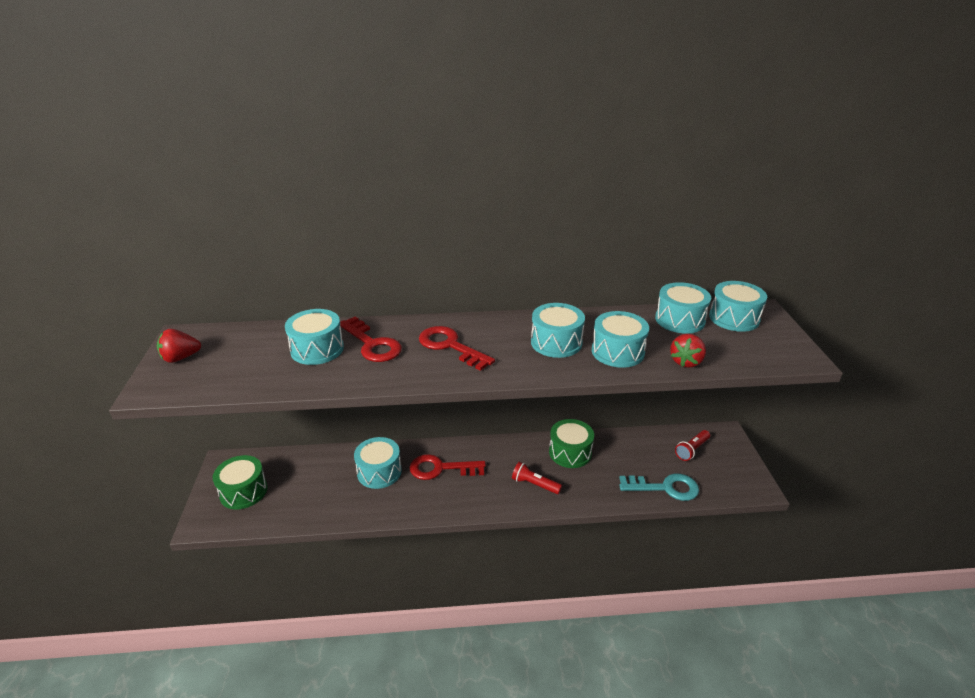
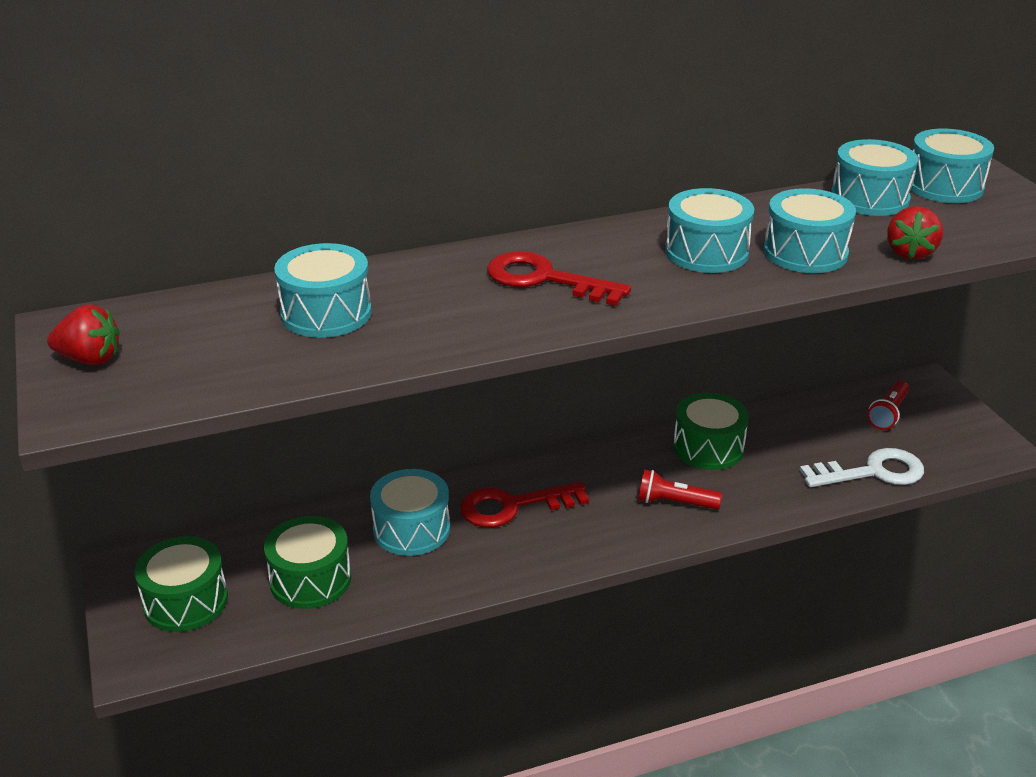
camera: 15 degrees left, 0 degrees up
(180, 358) = (90, 359): red strawberry -> red strawberry turned 135 degrees counterclockwise
(312, 492) = (310, 579): none -> green drum
(372, 344) = (415, 293): red key -> none
(665, 487) = (872, 472): turquoise key -> white key

